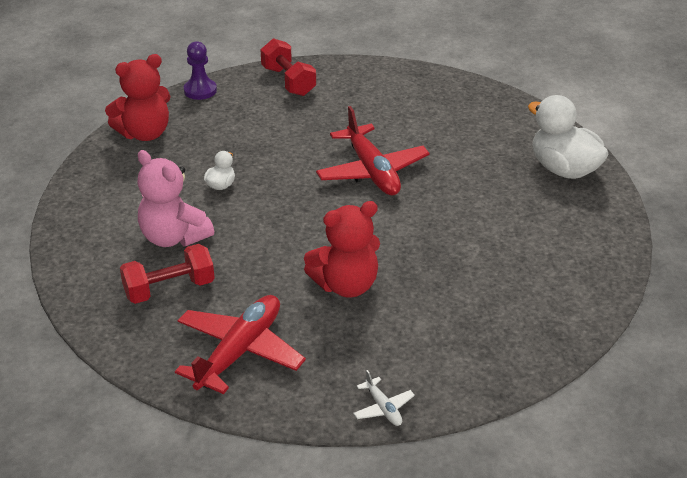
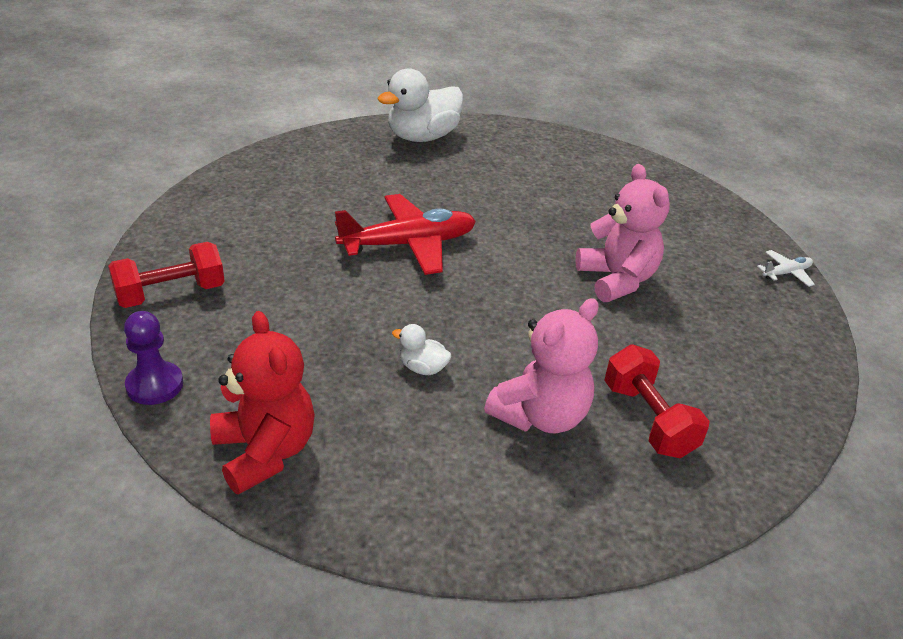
camera: 90 degrees left, 0 degrees up
(240, 351) = (742, 361): red plane -> none
(346, 285) = (616, 280): red teddy bear -> pink teddy bear

